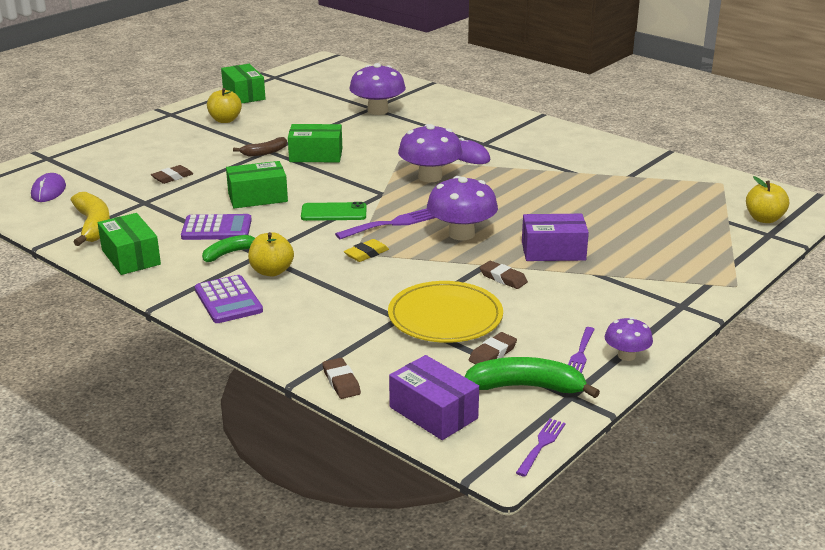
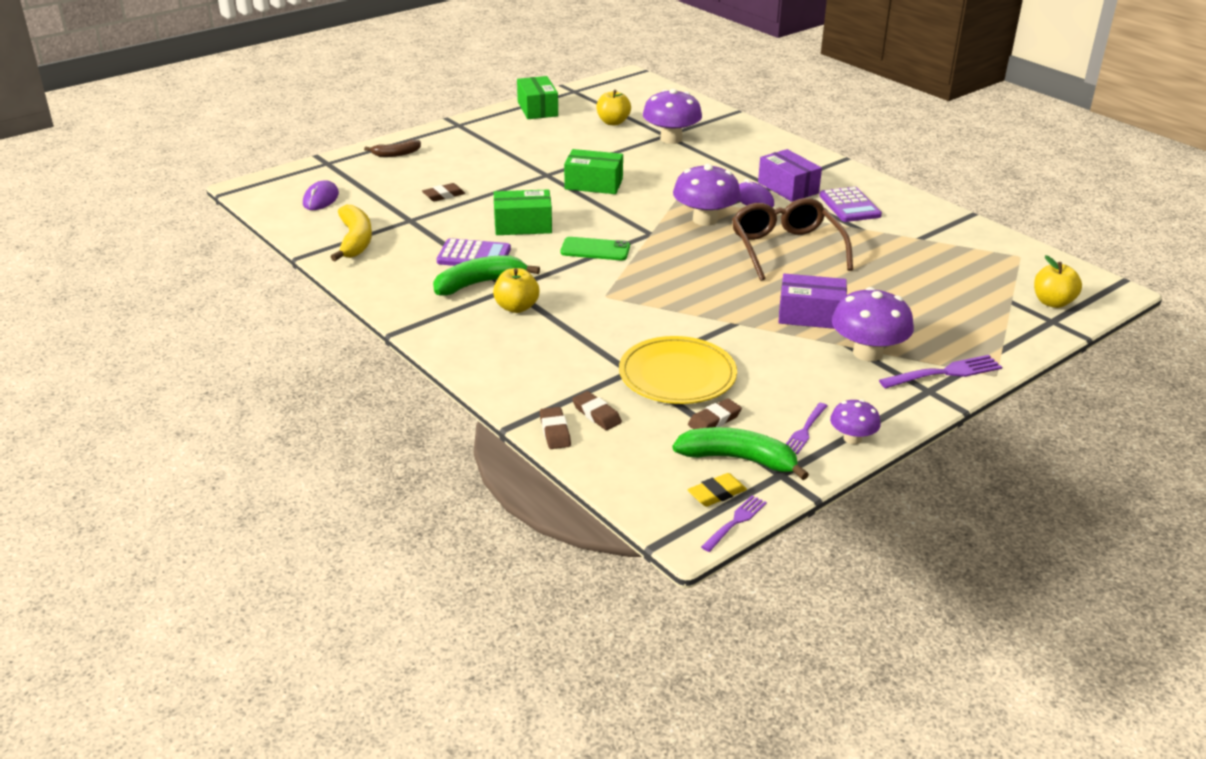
camera: 10 degrees right, 5 degrees up
(131, 257) = (383, 278): green box -> none
(225, 120) = (511, 136): yellow apple -> yellow apple (613, 122)
(228, 300) = (466, 333): purple calculator -> purple calculator (849, 206)
(229, 253) = (480, 283): green banana -> green banana, size x1.61
(264, 152) = (542, 176): brown banana -> brown banana (396, 154)
(366, 254) = (616, 298): yellow eraser -> yellow eraser (717, 493)
(391, 224) = (650, 268): purple fork -> purple fork (944, 373)
(433, 413) = (637, 474): purple box -> purple box (788, 188)
(461, 234) = (720, 286): purple mushroom -> purple mushroom (867, 353)
(503, 278) = (749, 340): brown eraser -> brown eraser (596, 414)
(512, 196) = (786, 249): none -> brown glasses

